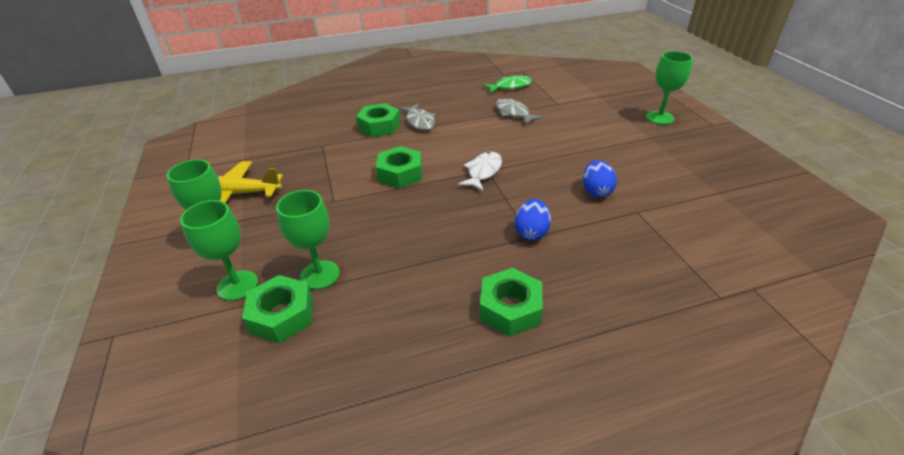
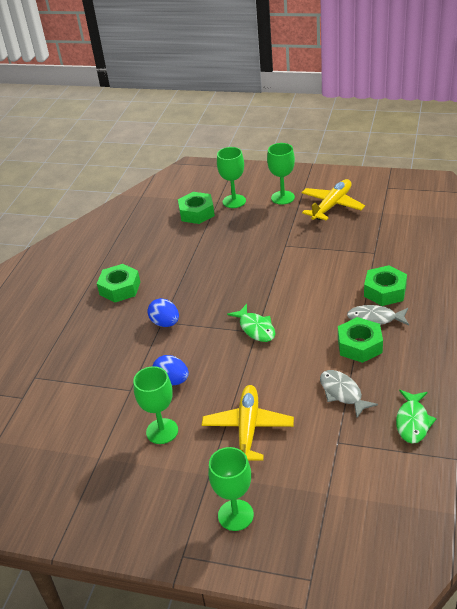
camera: 125 degrees right, 0 degrees up
(320, 275) = (215, 228): green goblet -> green goblet (162, 431)
(400, 174) = (292, 283): green nut -> green nut (359, 345)
(483, 172) = (256, 328): white fish -> green fish
(513, 113) = (342, 393): grey fish -> grey fish turned 120 degrees counterclockwise
(592, 137) = (248, 428): none -> yellow plane

